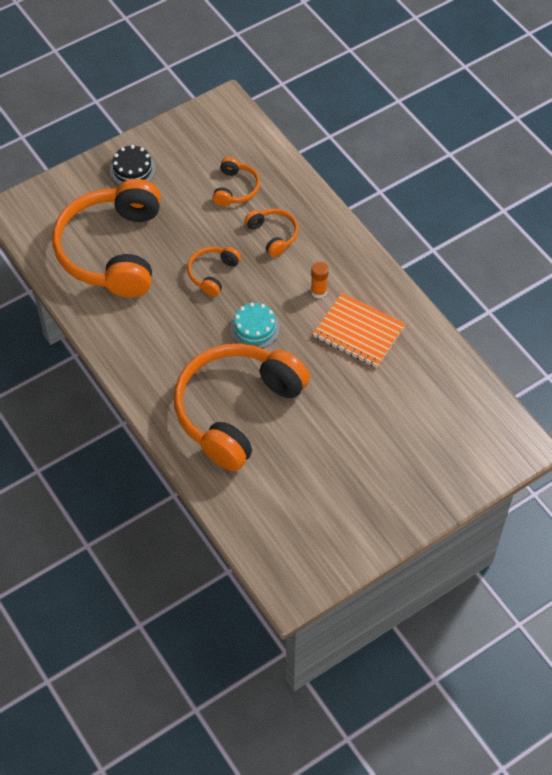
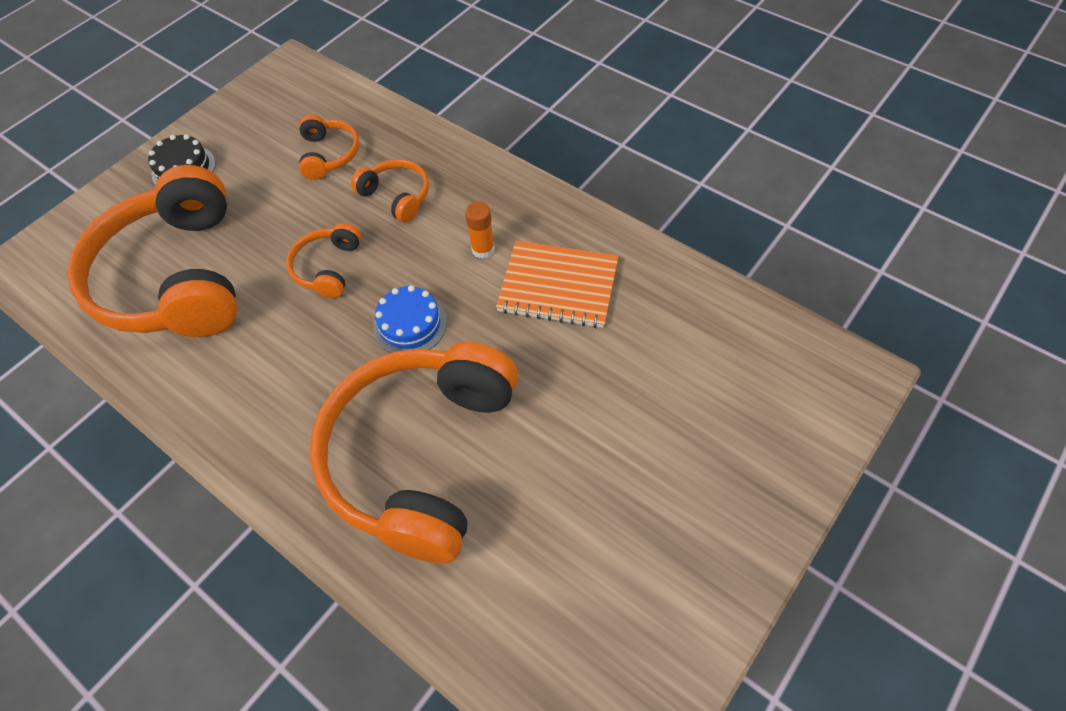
camera: 15 degrees left, 0 degrees up
(254, 328) = (410, 324): turquoise cake -> blue cake

